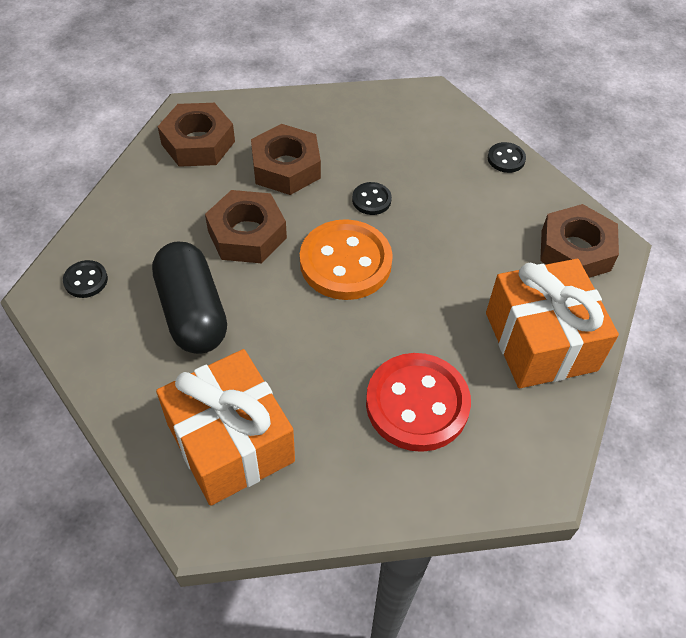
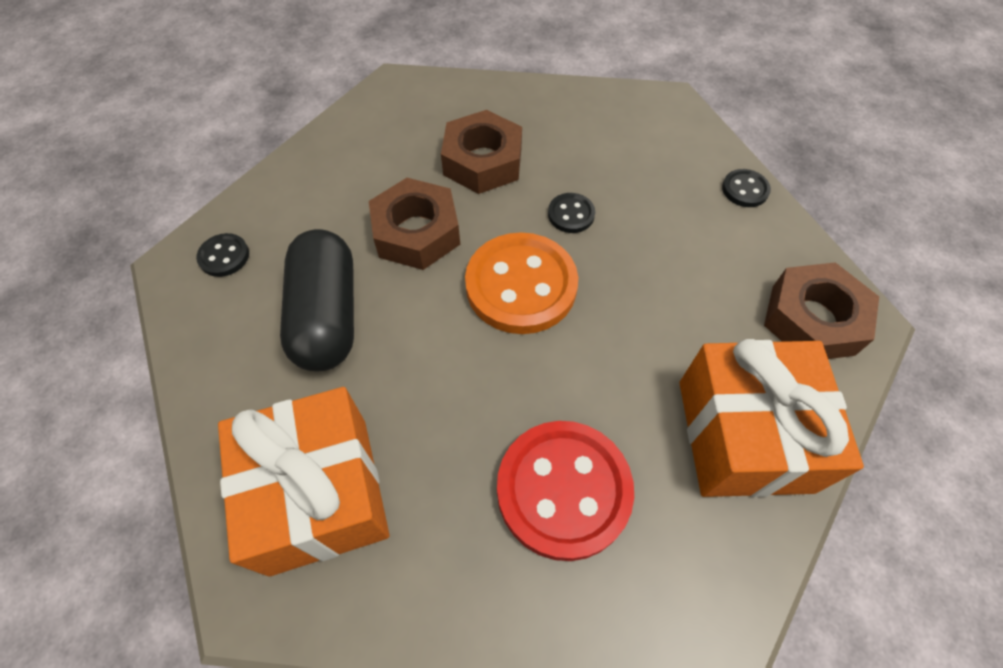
camera: 15 degrees right, 5 degrees up
(198, 143) = (394, 120): brown nut -> none

